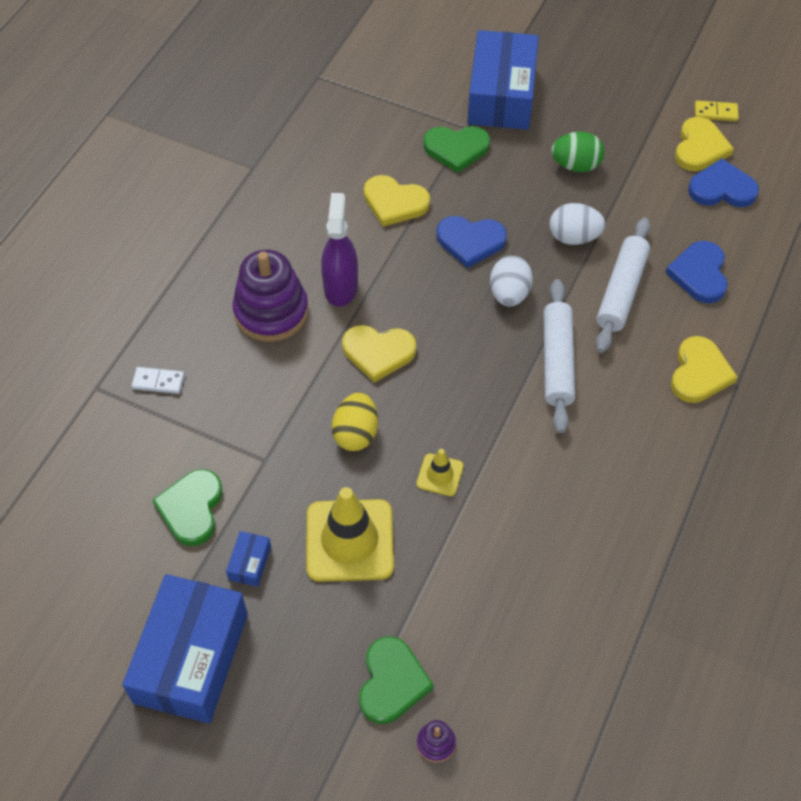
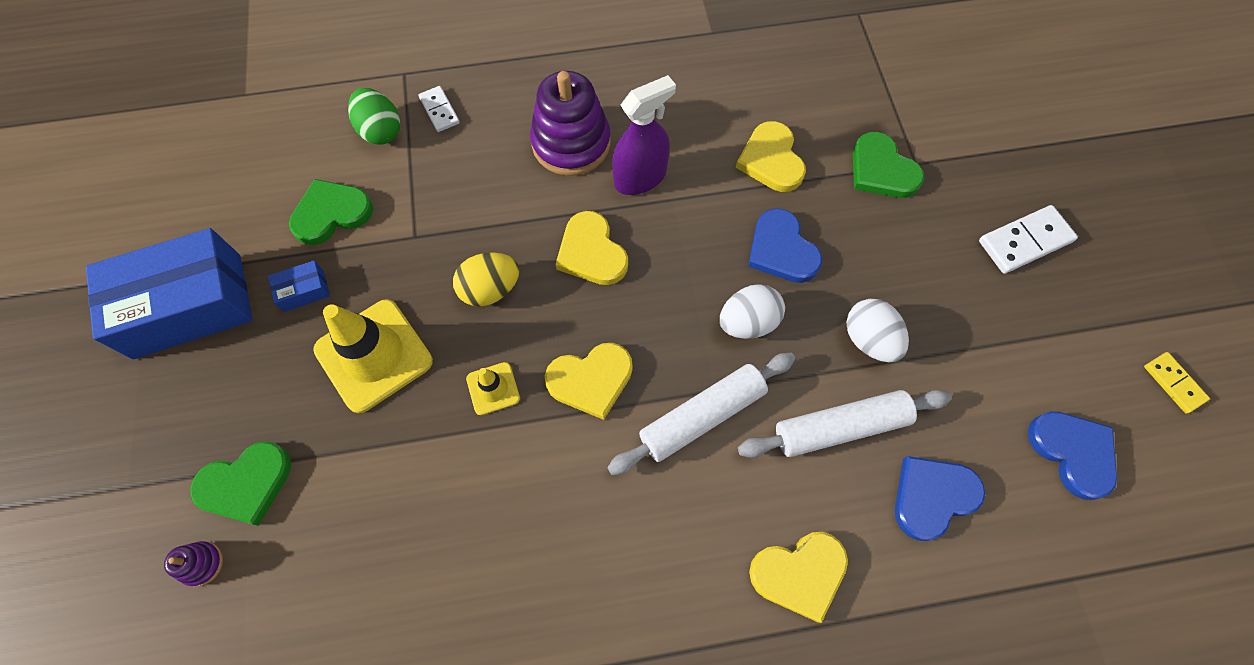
camera: 55 degrees right, 10 degrees up
(501, 95) = (985, 167): blue box -> none
(571, 114) = (1025, 241): none -> white domino
(576, 165) = (962, 286): green egg -> green egg (381, 130)
(700, 148) = (1107, 395): yellow heart -> yellow heart (591, 380)

